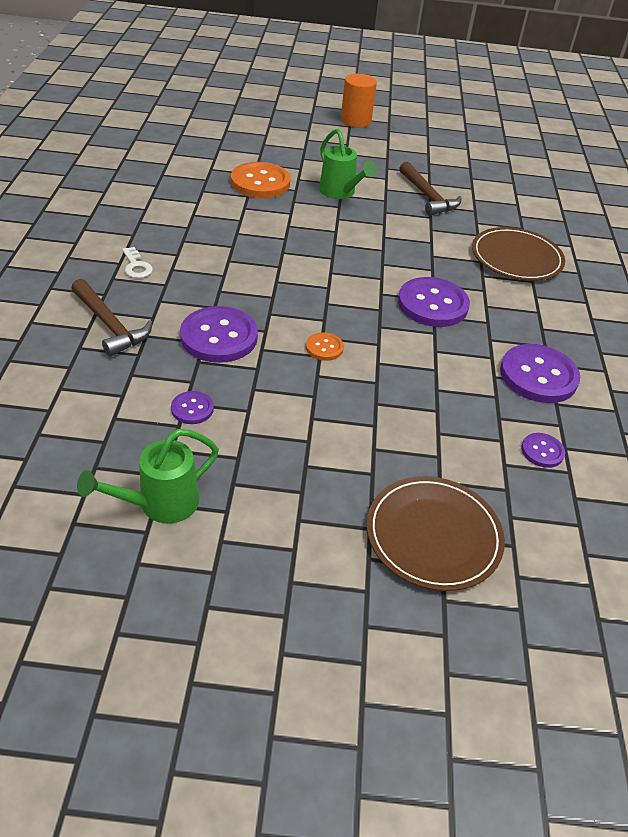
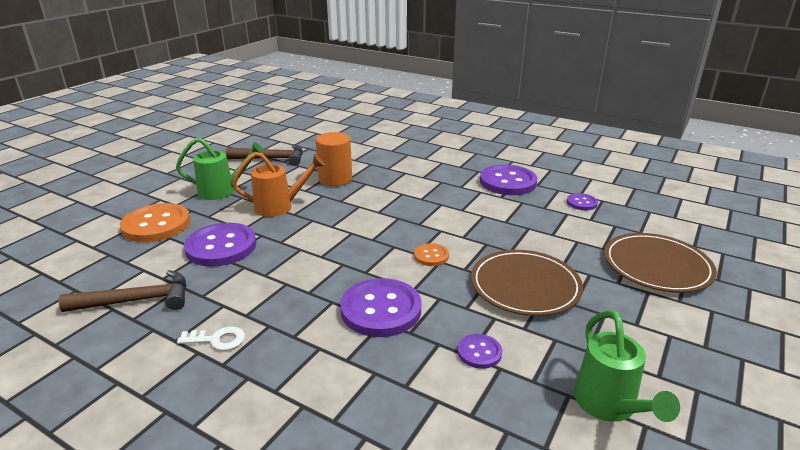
camera: 60 degrees left, 15 degrees down
(110, 325) = (310, 384): brown hammer -> brown hammer (137, 300)
(340, 232) = (279, 207): none -> orange watering can
(356, 121) = (122, 155): orange cylinder -> orange cylinder (335, 179)
(432, 304) = (408, 195): purple button -> purple button (221, 247)
(516, 258) = (378, 151): brown plate -> brown plate (525, 286)

